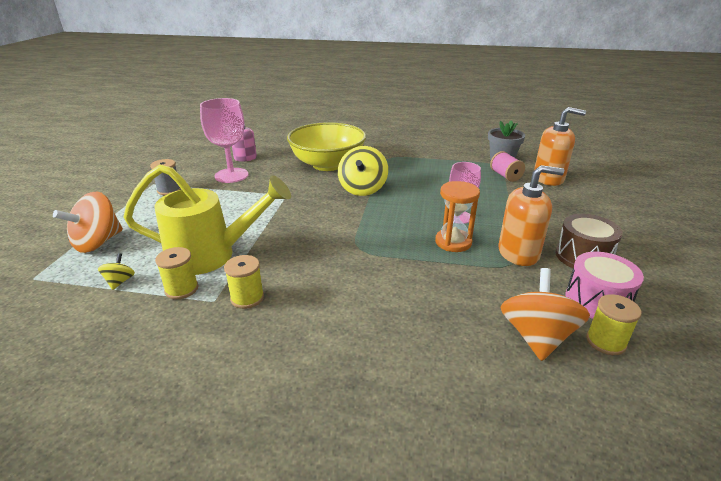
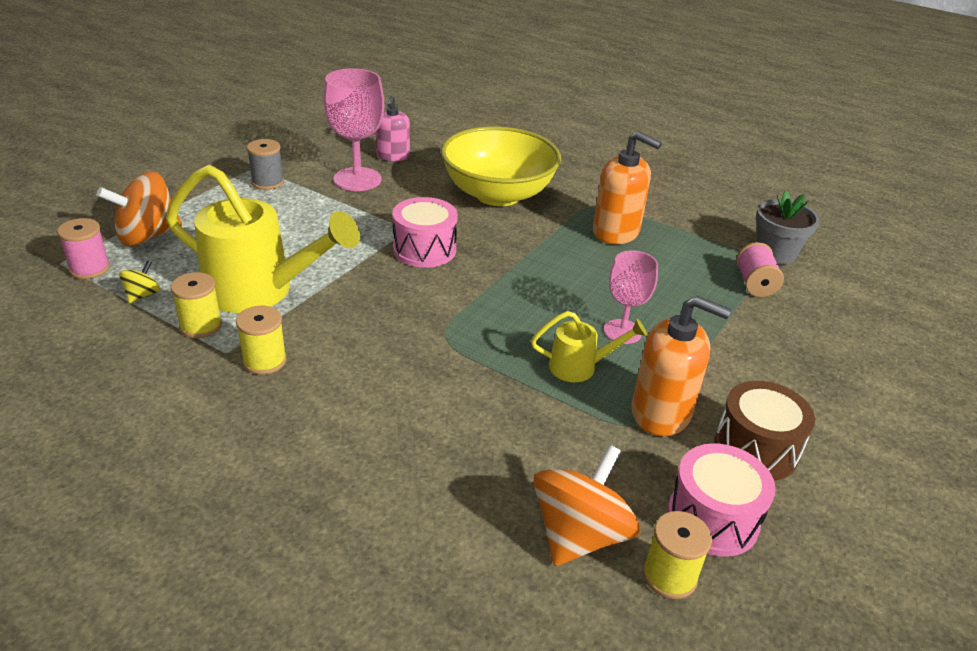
camera: 20 degrees right, 5 degrees up
(62, 276) = (90, 268): none -> pink spool
(306, 203) = (424, 249): none -> pink drum
(362, 189) = (517, 247): yellow spinning top -> none
(453, 242) = (580, 367): orange hourglass -> yellow watering can
(548, 178) = (824, 307): orange soap dispenser -> orange soap dispenser (616, 232)

